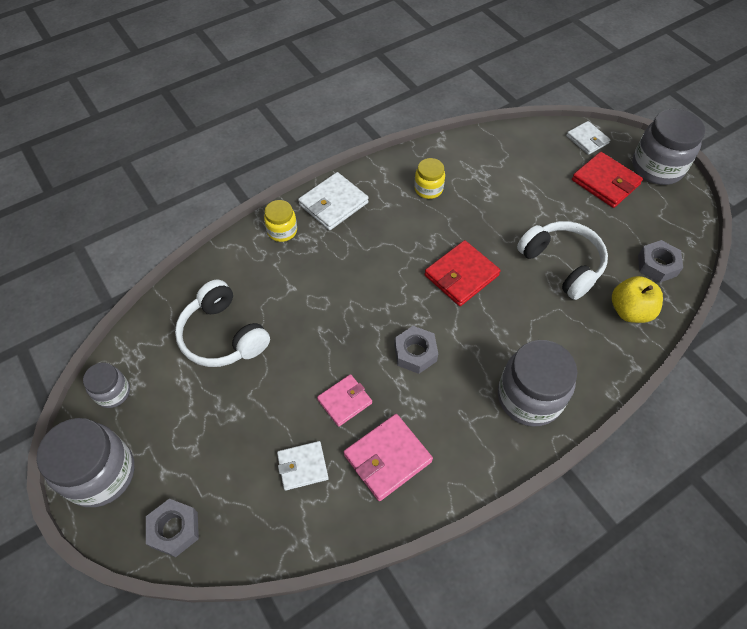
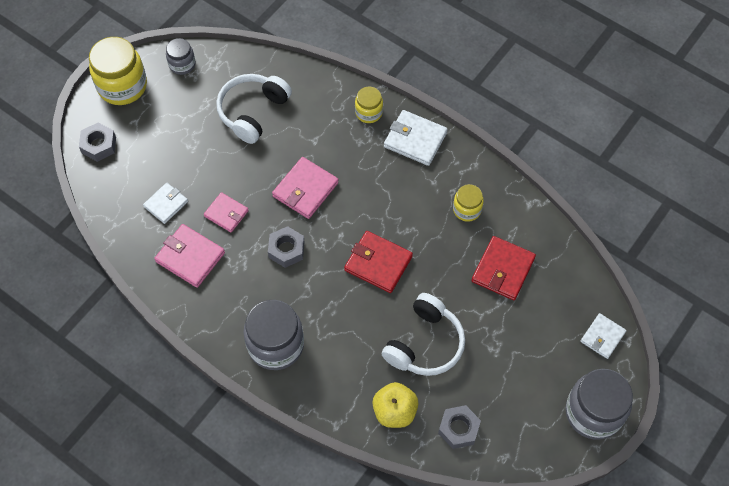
camera: 70 degrees right, 5 degrees up
(101, 474) = (122, 86): grey jar -> yellow jar
(302, 466) = (166, 204): white wallet -> white wallet turned 75 degrees clockwise
(348, 313) = (305, 190): none -> pink wallet
(605, 182) = (548, 365): red wallet -> red wallet (503, 270)

